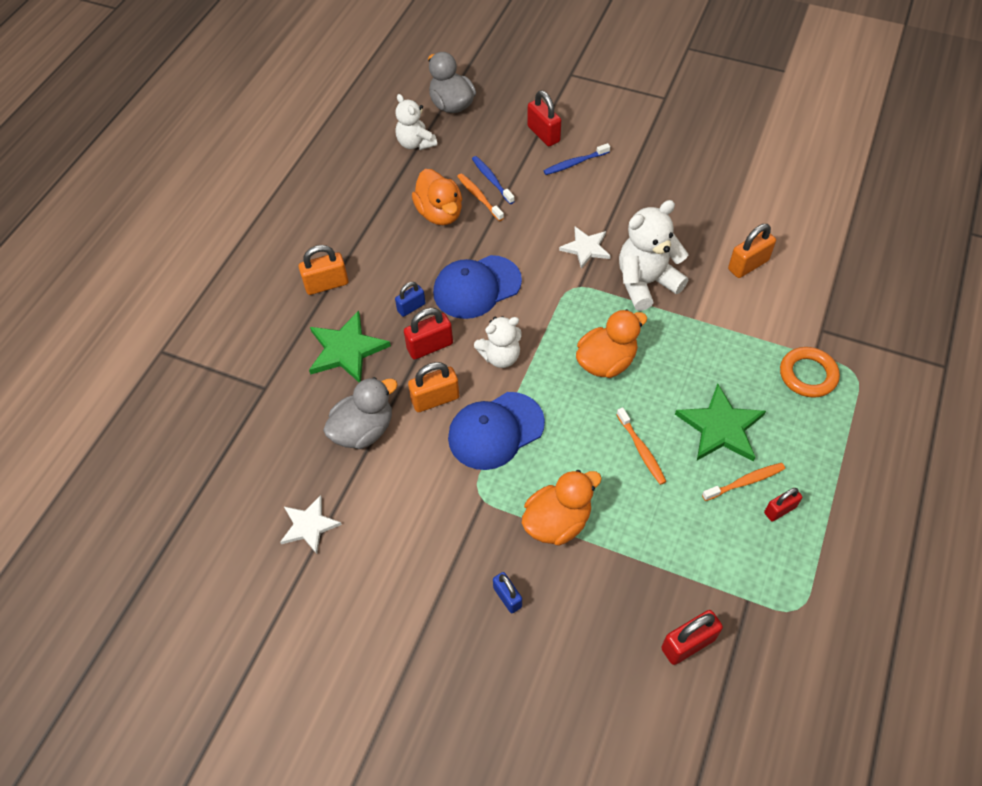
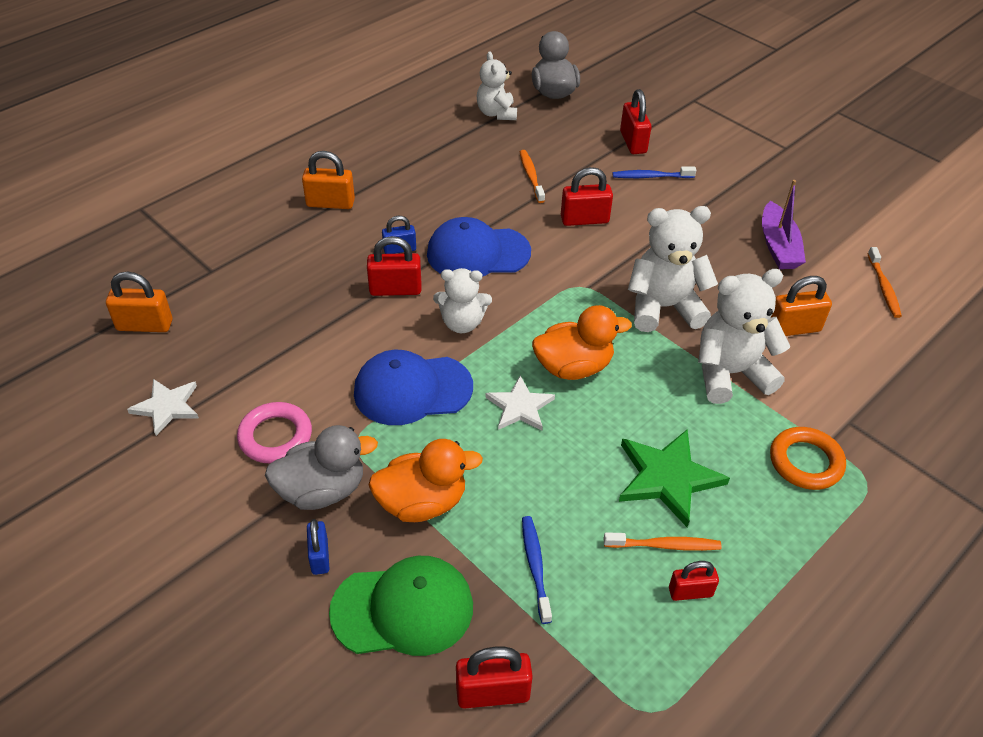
camera: 20 degrees right, 10 degrees down
(346, 350) = (311, 264): green star -> none
(363, 430) = (279, 341): grey duck -> grey duck (322, 490)
(413, 514) = (275, 436): none -> pink ring
(435, 399) = (369, 338): orange padlock -> orange padlock (145, 325)
(440, 213) = (482, 178): orange duck -> none
(491, 180) = (553, 165): blue toothbrush -> blue toothbrush (535, 567)
(544, 224) = (584, 219): none -> red padlock
(586, 248) = (616, 255): white star -> white star (520, 407)
(591, 610) = (403, 609): none -> green cap
(641, 450) = (561, 467): orange toothbrush -> orange toothbrush (883, 287)
(703, 194) = (778, 246): none -> purple boat
(722, 322) = (730, 373): none -> white teddy bear

